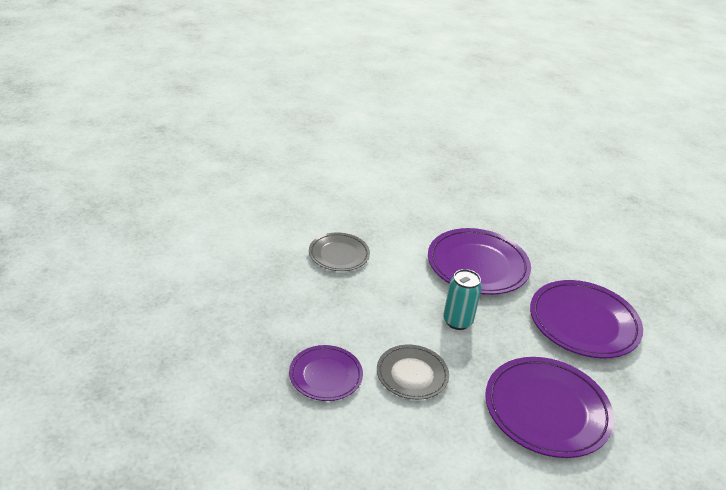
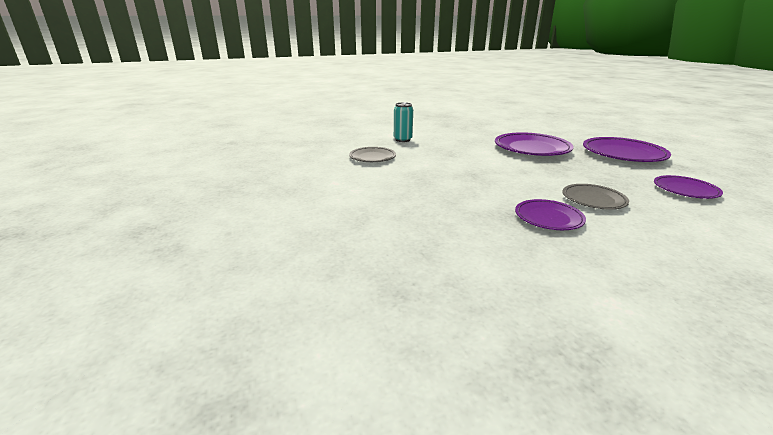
camera: 25 degrees left, 10 degrees down
(339, 255) = (449, 164): grey plate -> grey plate (372, 157)
(457, 321) = (567, 171): turquoise can -> turquoise can (402, 140)
(546, 410) = (685, 190): purple plate -> purple plate, size x0.59

